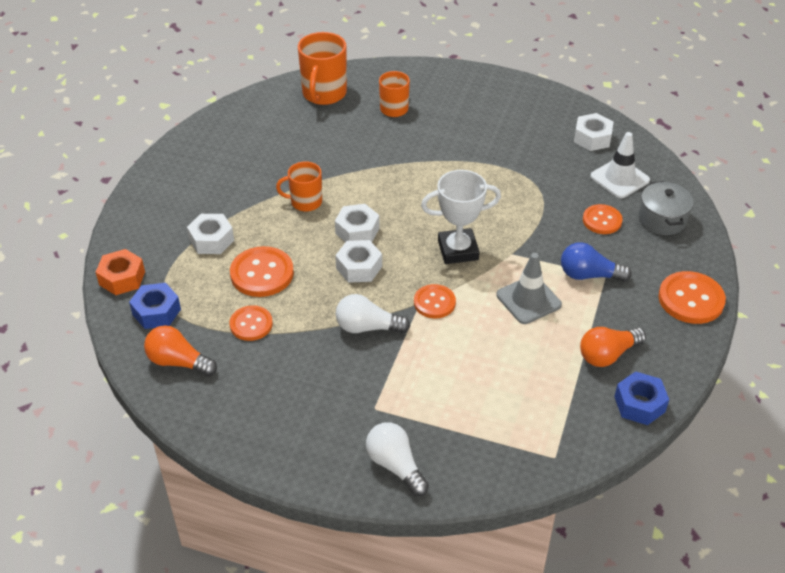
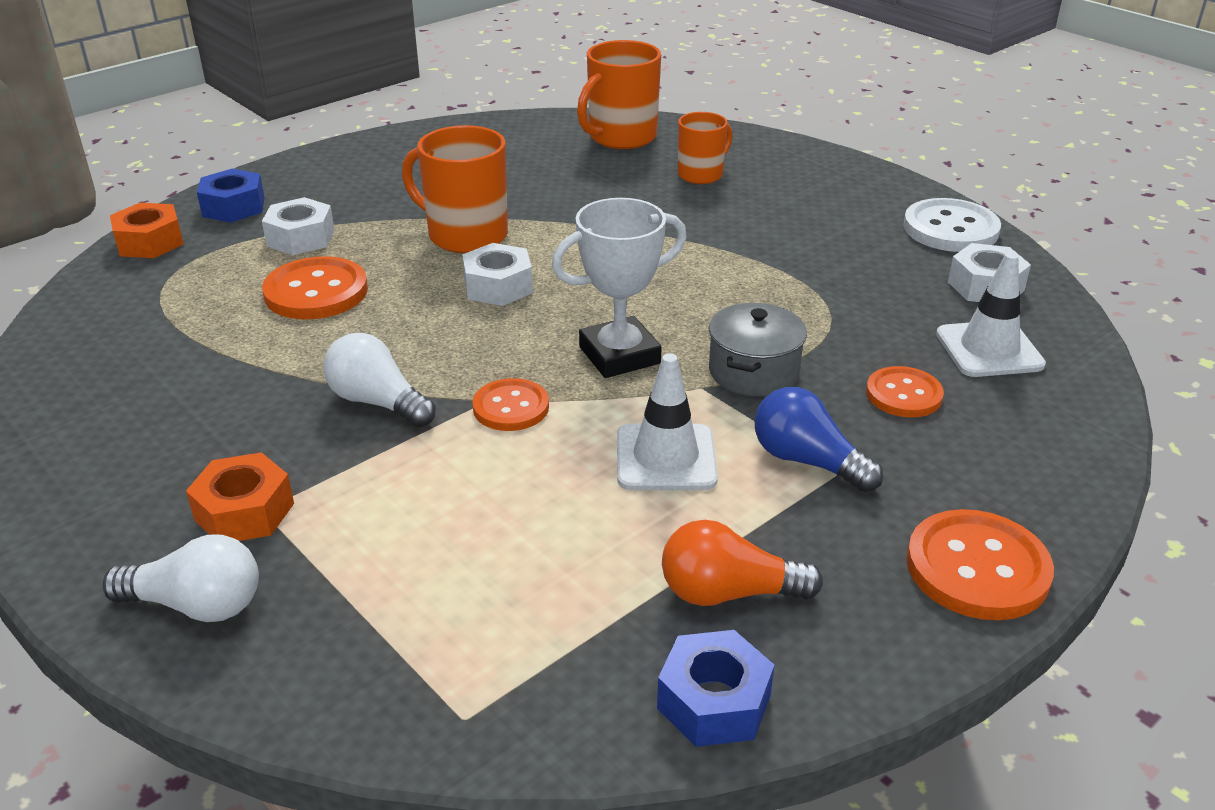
camera: 30 degrees right, 10 degrees down
(156, 312) = (140, 288): blue nut -> blue nut (233, 207)
(178, 362) = (92, 350): orange light bulb -> none
(251, 324) = (231, 342): orange button -> none
(305, 202) = (465, 235): orange mug -> orange mug, size x1.59
(359, 267) = (451, 328): white nut -> none
(366, 413) = (244, 512): none -> orange nut
(395, 465) = (196, 605): white light bulb -> white light bulb turned 105 degrees clockwise
(458, 250) = (619, 355): white trophy -> white trophy turned 45 degrees counterclockwise
(528, 300) = (665, 458): grey traffic cone -> white traffic cone
(550, 104) = (950, 229): none -> white button
(662, 219) = (1022, 428): grey pot -> grey pot (753, 372)

